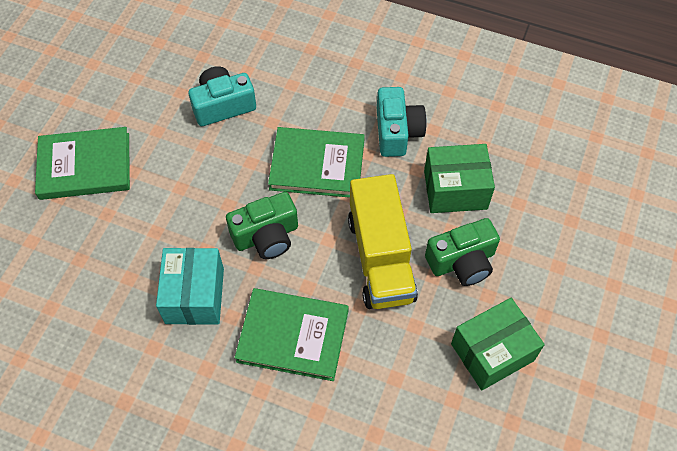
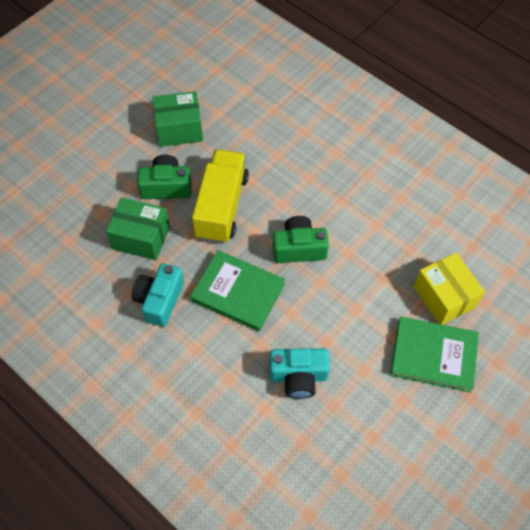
camera: 160 degrees left, 0 degrees up
(79, 232) = (444, 297): none -> yellow box
(195, 295) = (364, 222): turquoise box -> none
(293, 336) = (304, 176): green book -> none

